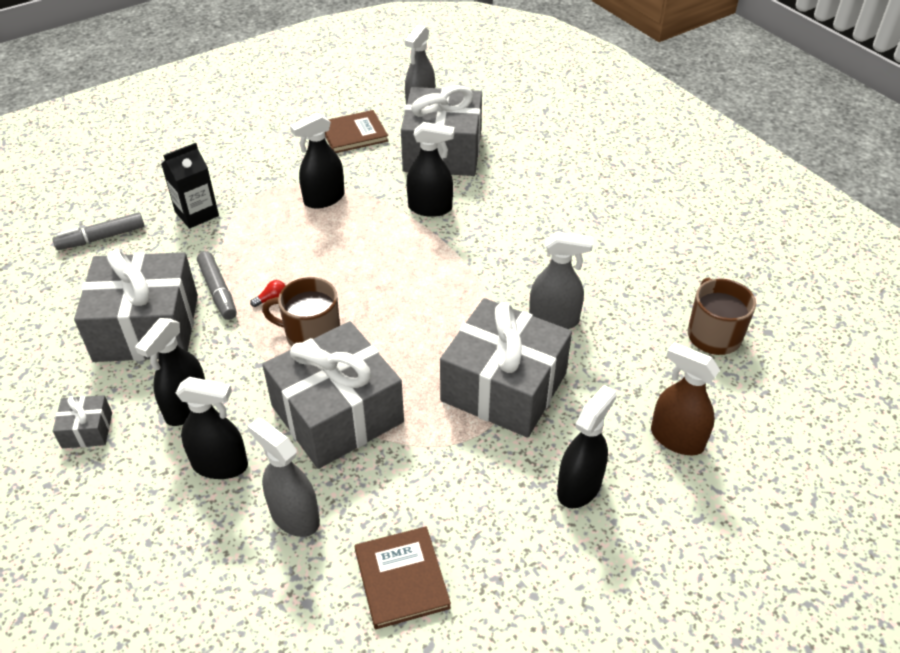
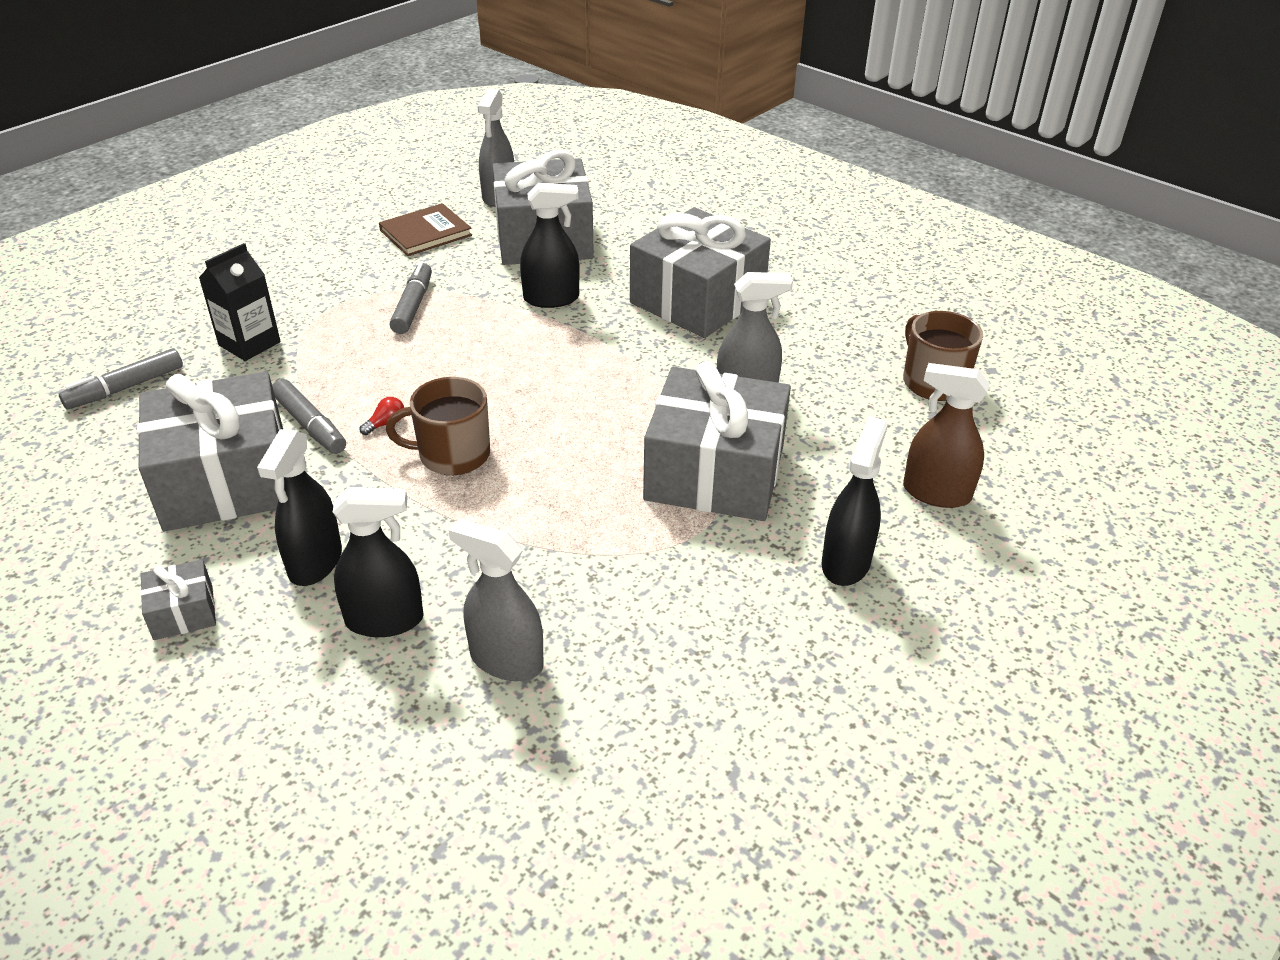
camera: 15 degrees left, 5 degrees down
(324, 199) = (413, 306): black spray bottle -> grey marker
(337, 414) = (519, 536): grey gift -> grey gift (697, 300)
(402, 578) = (671, 703): brown book -> none

